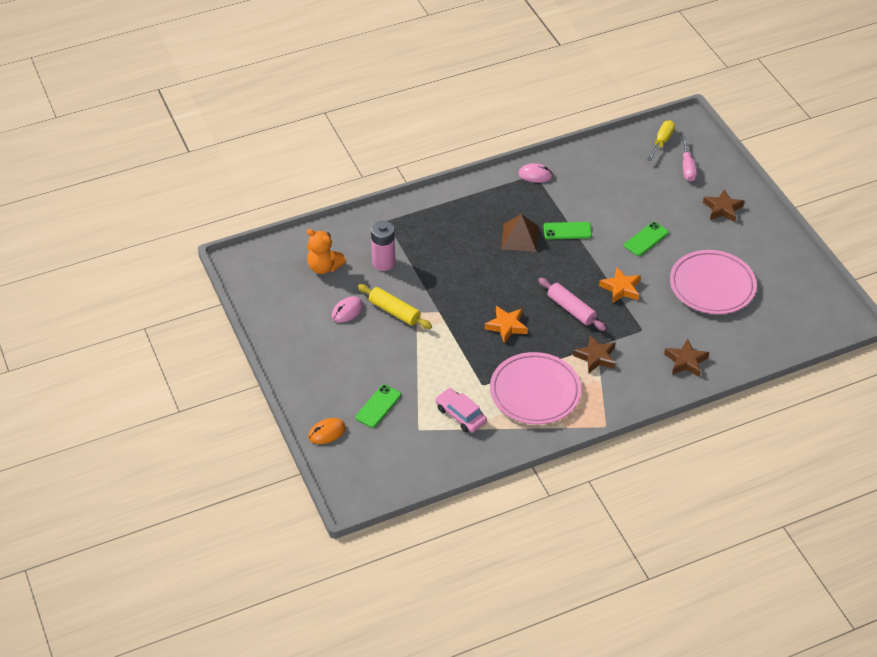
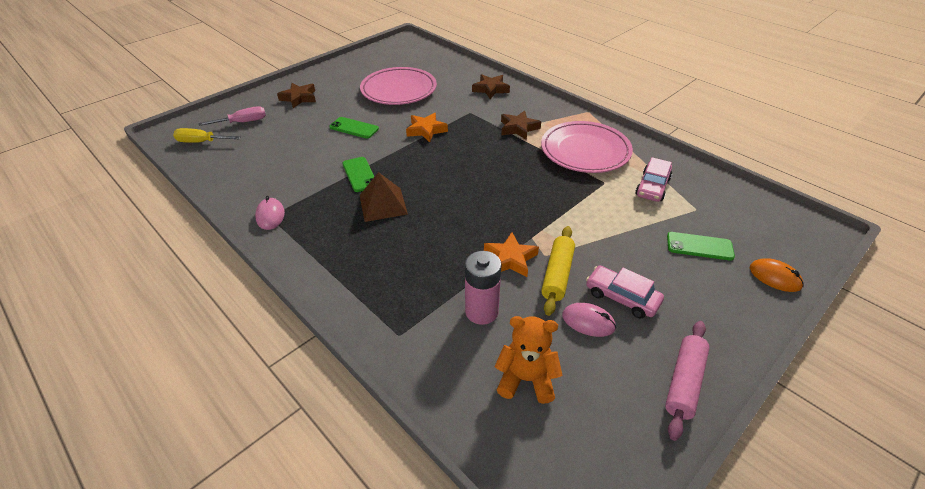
camera: 110 degrees left, 5 degrees down
(324, 267) = (526, 379): orange teddy bear -> orange teddy bear turned 90 degrees counterclockwise
(357, 337) = (622, 297): none -> pink car
(506, 326) = (518, 184): orange star -> orange star (510, 259)
(571, 309) = (470, 151): pink rolling pin -> pink rolling pin (684, 382)

